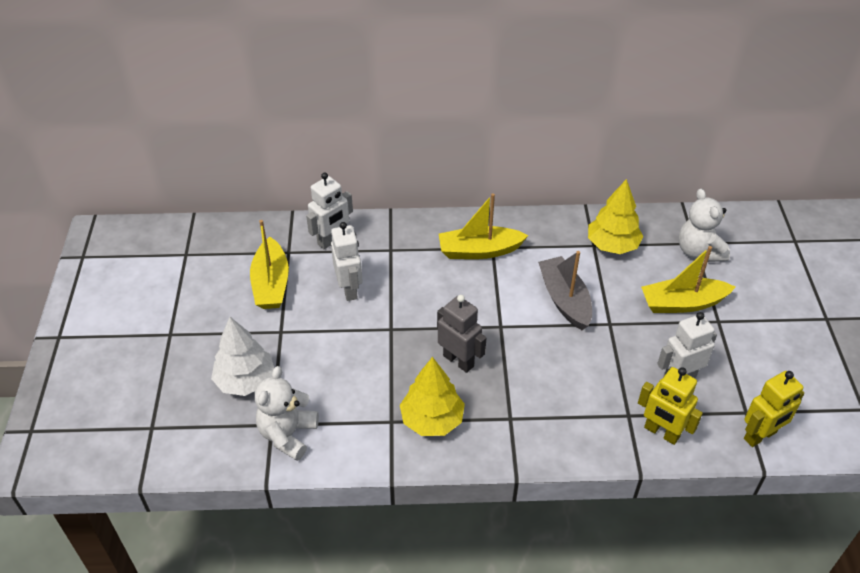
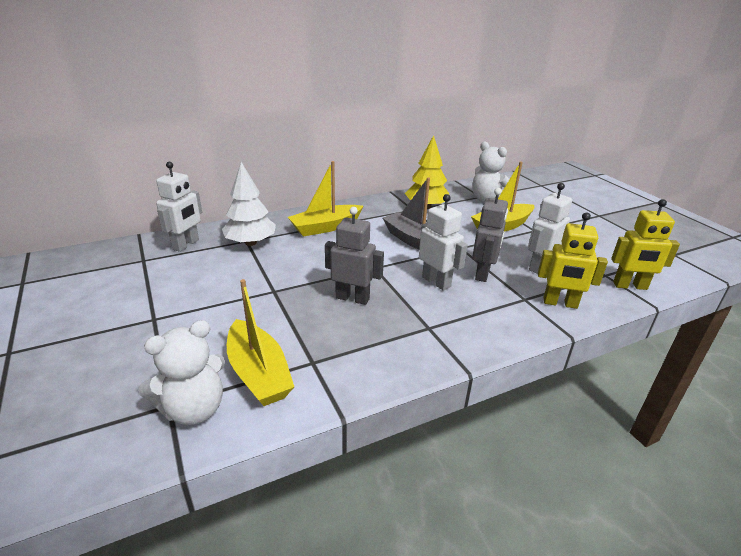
camera: 25 degrees left, 15 degrees down
(245, 380) = (121, 371): white tree -> white tree (251, 243)
(271, 283) = (131, 285): yellow boat -> yellow boat (258, 373)
(288, 434) = (194, 409): white teddy bear -> white teddy bear turned 120 degrees counterclockwise
(349, 289) = (218, 272): white robot -> white robot (436, 282)
(432, 420) = (354, 349): yellow tree -> none
(608, 369) = (483, 273): none -> grey robot
(760, 436) = (630, 286): yellow robot -> yellow robot turned 60 degrees clockwise

